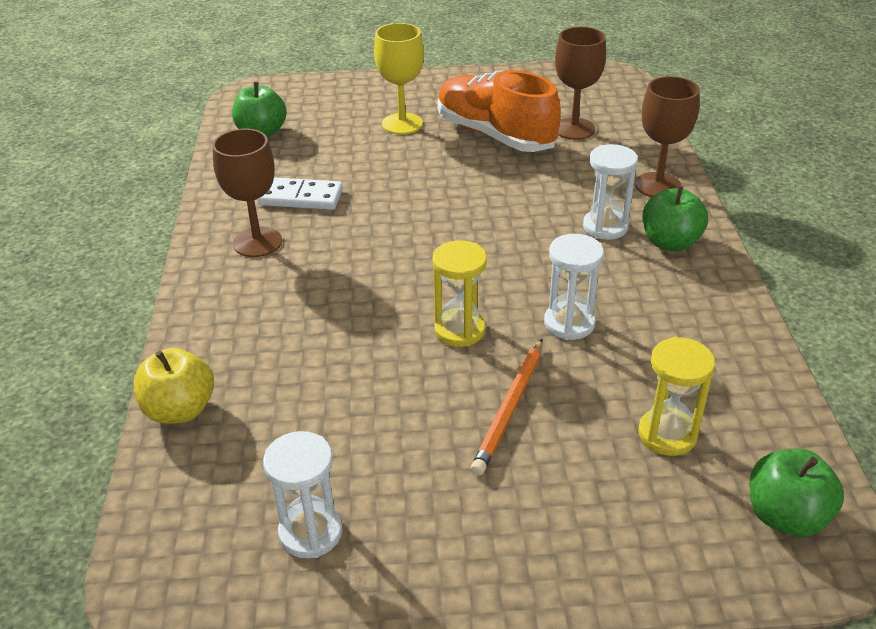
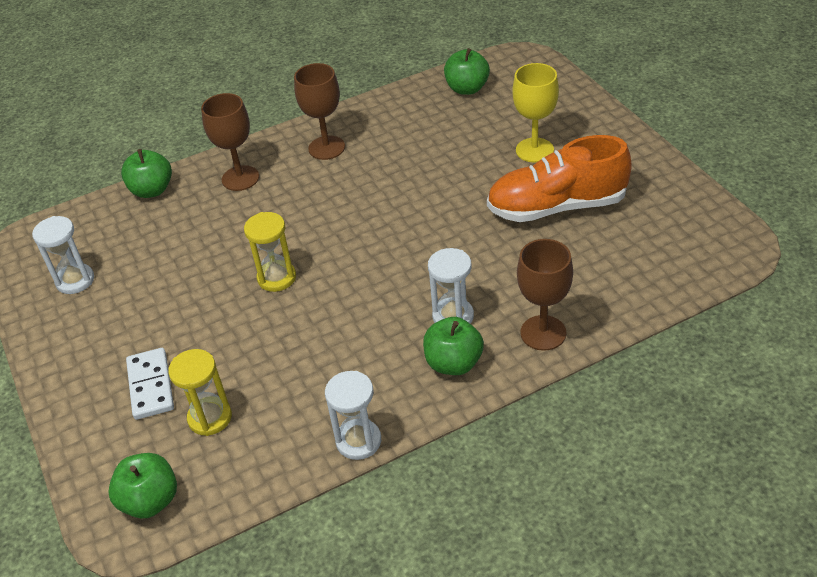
camera: 70 degrees right, 5 degrees up
(180, 410) = (152, 190): yellow apple -> green apple
(301, 197) = (392, 143): white domino -> white domino (150, 386)
(494, 135) = (556, 207): orange shoe -> orange shoe turned 120 degrees counterclockwise
(510, 408) = (206, 329): orange pencil -> none
(569, 323) = (311, 332): white hourglass -> white hourglass (358, 441)
(574, 129) = (606, 251): brown goblet -> brown goblet (240, 178)

